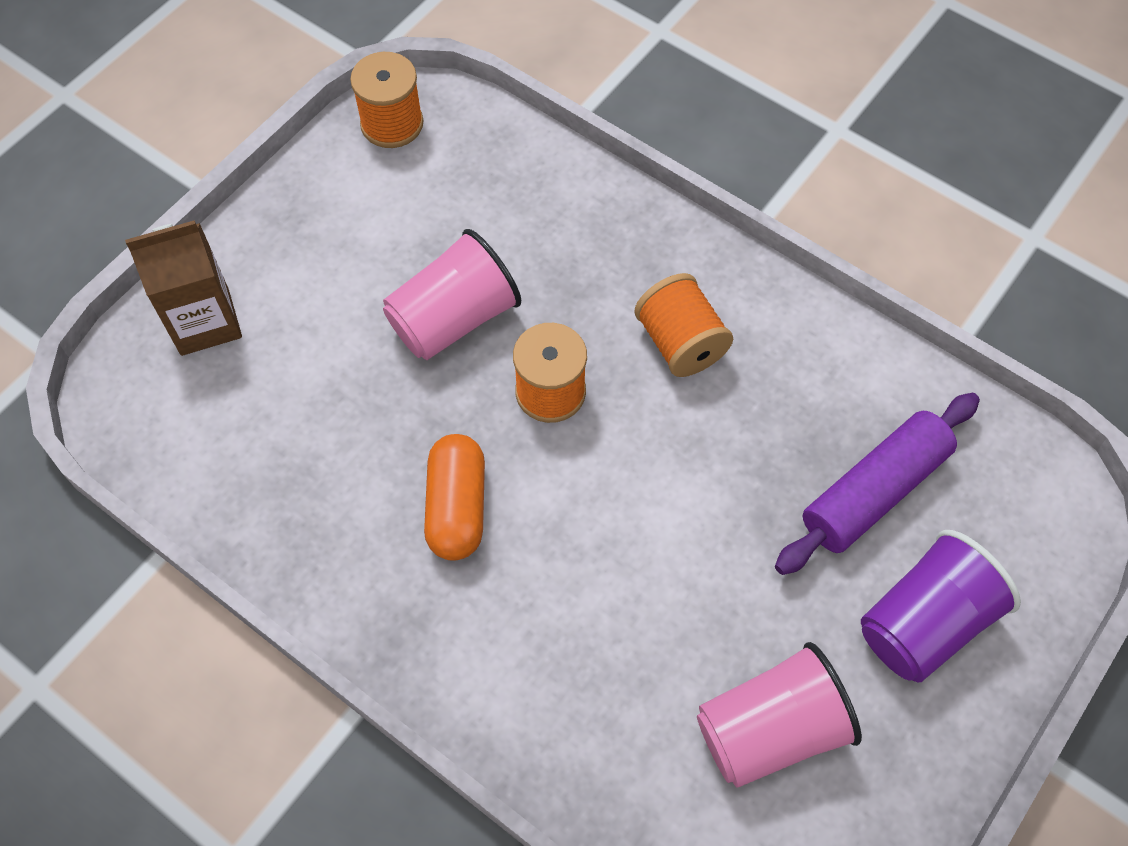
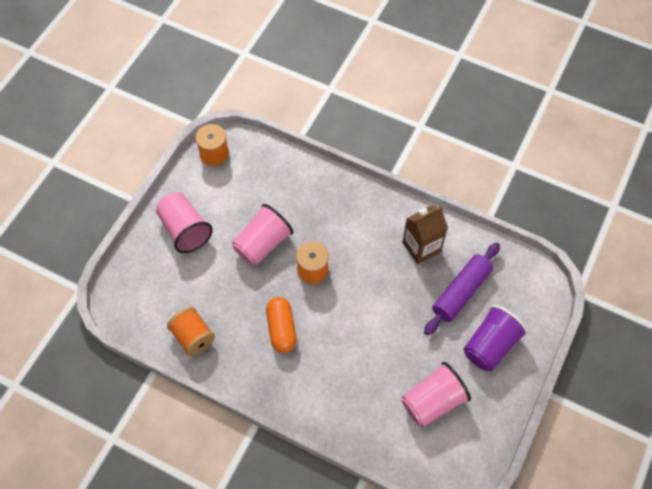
camera: 10 degrees left, 0 degrees up
(205, 322) = (149, 263): brown carton -> brown carton (421, 247)
(296, 265) = (185, 230): none -> pink cup
(680, 343) = (366, 239): orange spool -> orange spool (193, 337)

